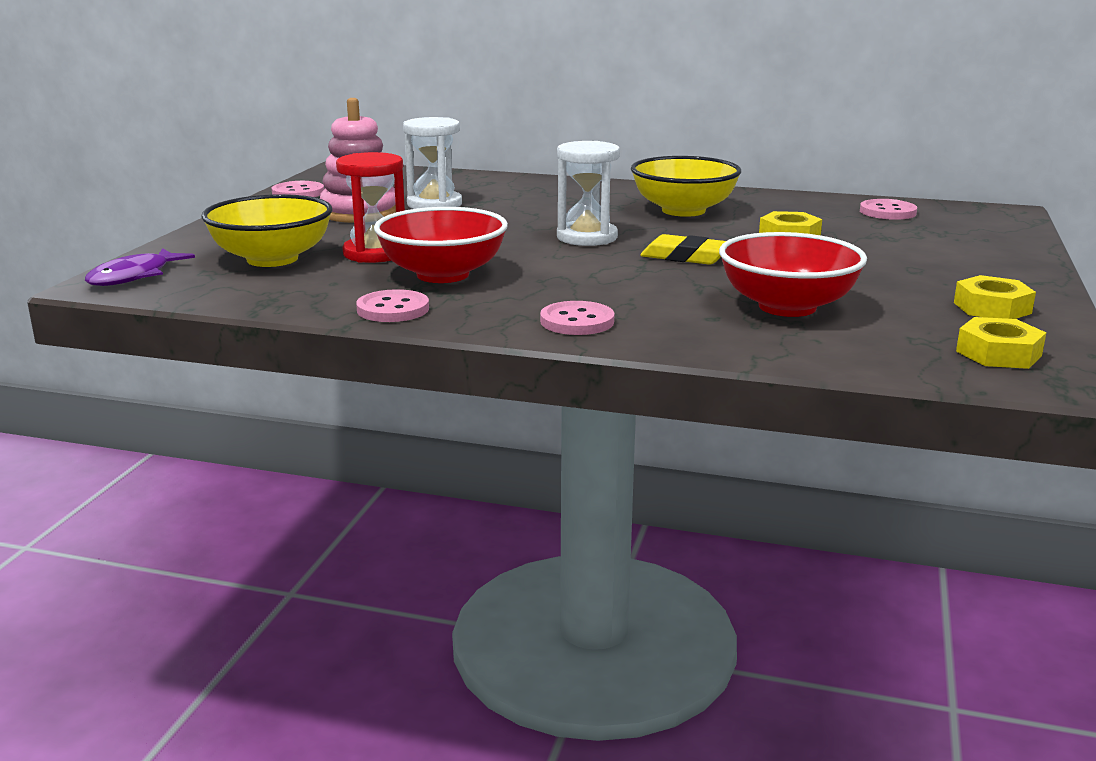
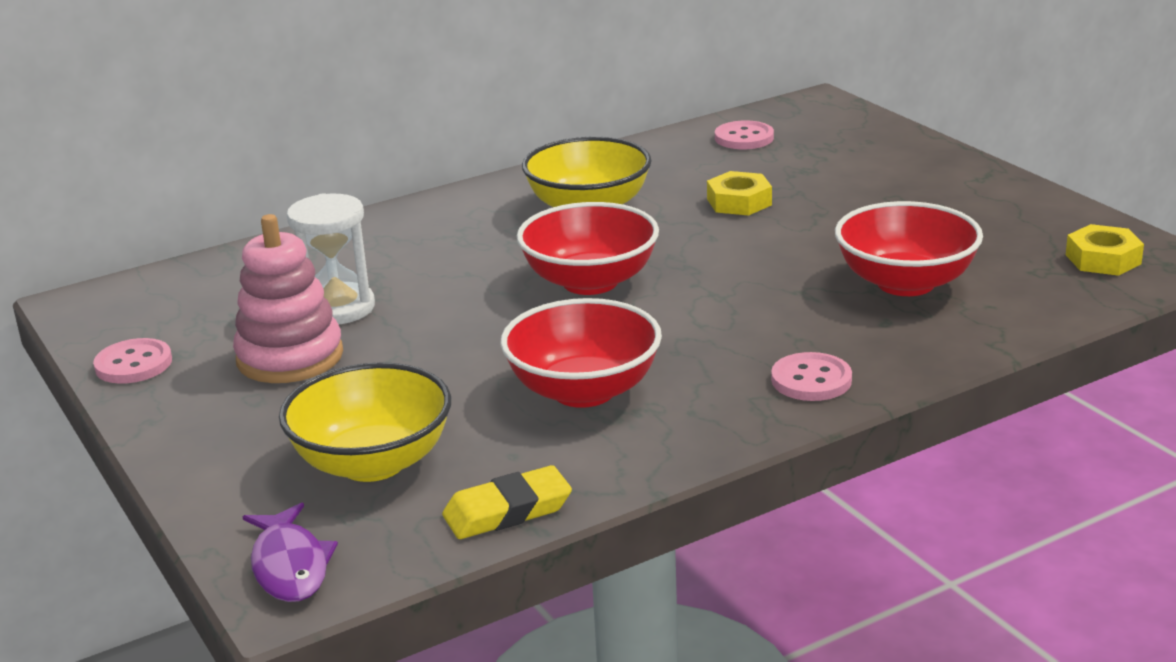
camera: 45 degrees left, 5 degrees up
(375, 253) = (455, 400): red hourglass -> none
(393, 309) = (646, 452): pink button -> none
(587, 237) = (590, 282): white hourglass -> red bowl
(686, 257) = (720, 265): yellow eraser -> yellow eraser (507, 511)
(992, 308) = (1016, 216): yellow nut -> none

